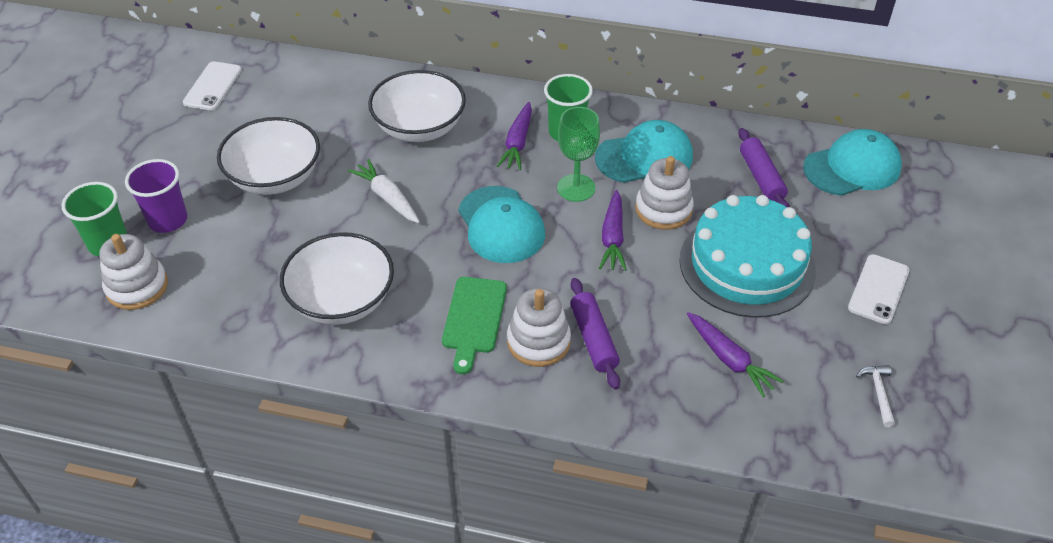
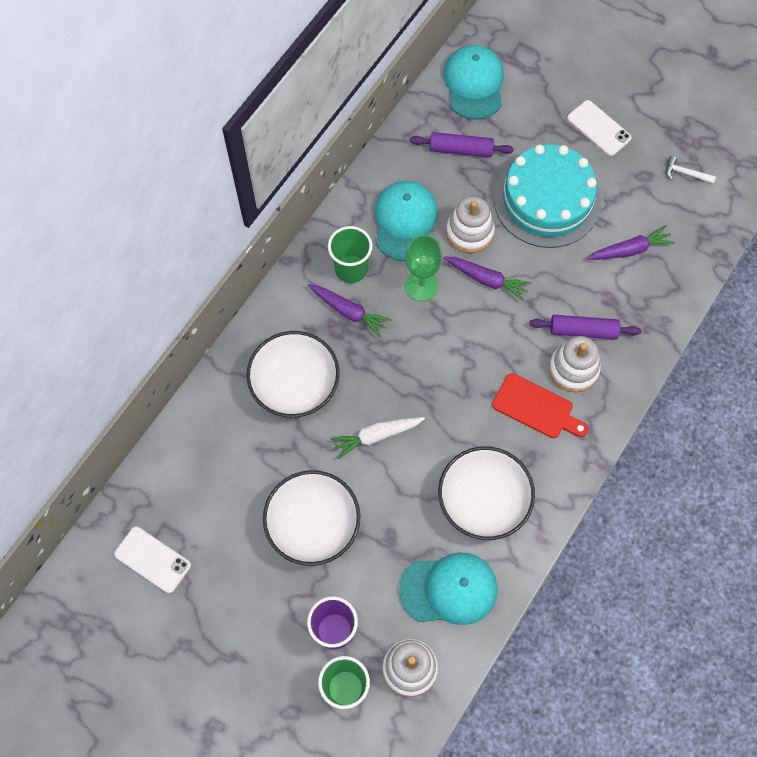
camera: 70 degrees left, 20 degrees up
(474, 319) = (536, 408): green cutting board -> red cutting board
(501, 225) = (442, 356): turquoise cap -> turquoise cap (449, 589)

